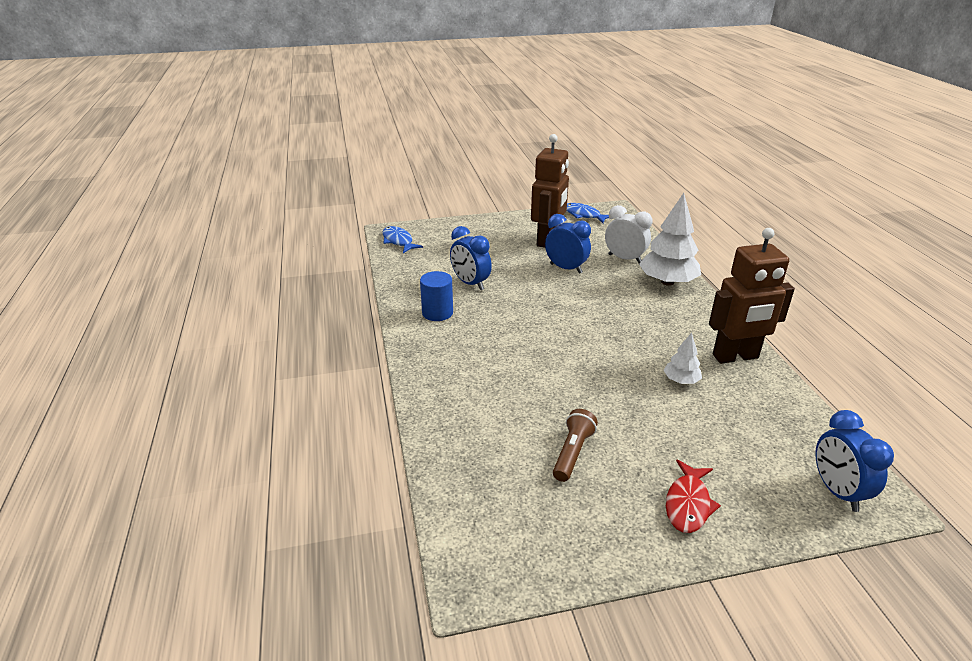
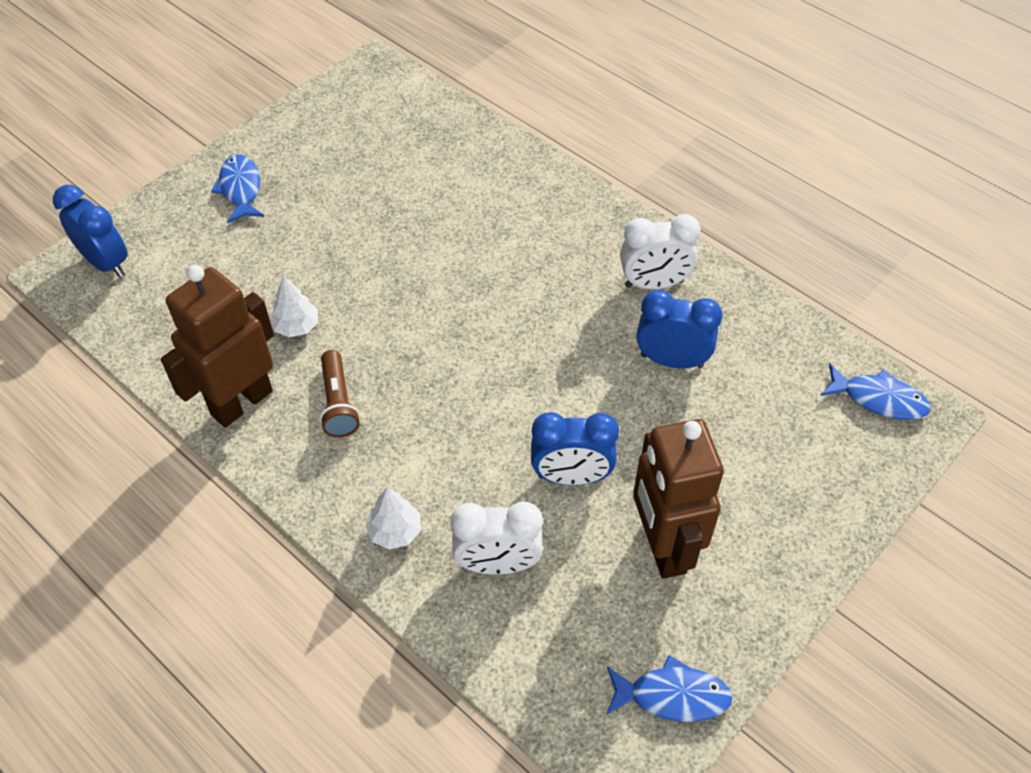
camera: 145 degrees right, 20 degrees up
(437, 313) = (654, 284): blue cylinder -> white clock
(572, 453) = (364, 186): brown flashlight -> brown flashlight (338, 403)
(667, 282) = (395, 531): white tree -> white tree, size x0.50
(688, 504) = (240, 189): red fish -> blue fish

